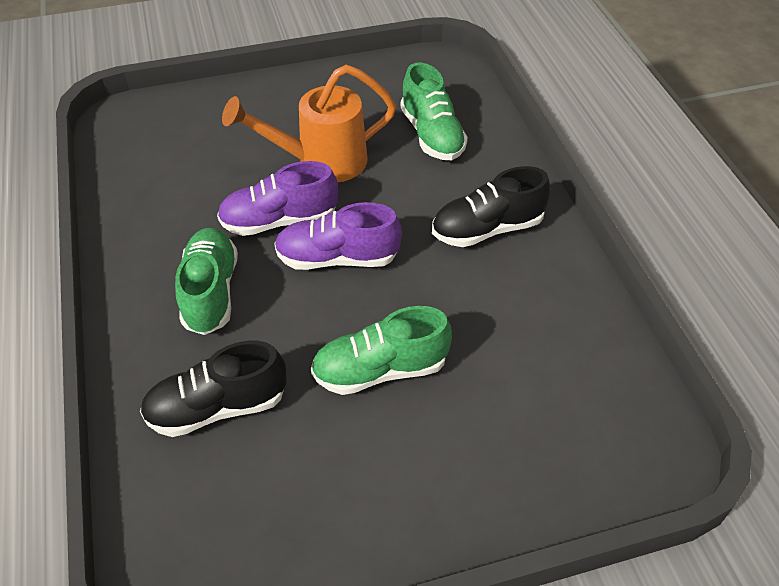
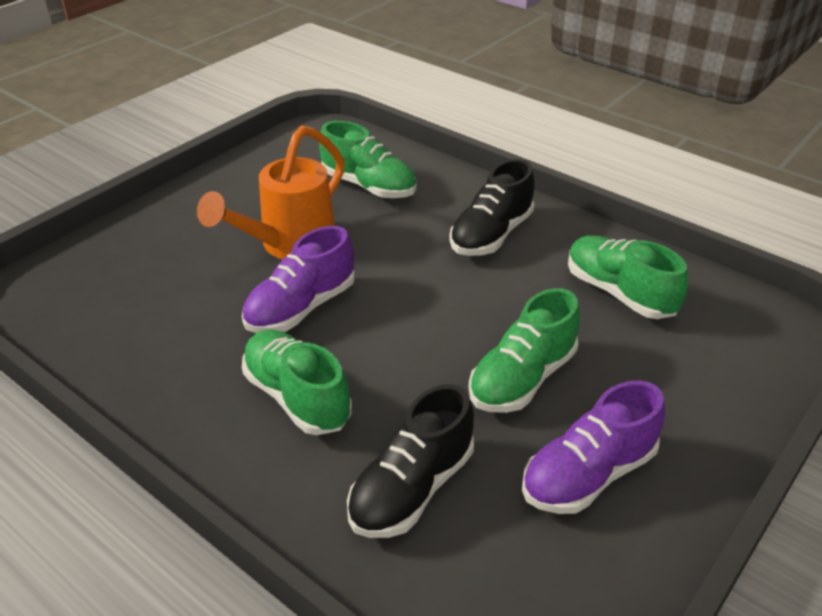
camera: 35 degrees left, 10 degrees down
(337, 258) = (389, 313): purple shoe -> purple shoe (588, 474)
(541, 340) = (619, 293): none -> green shoe

